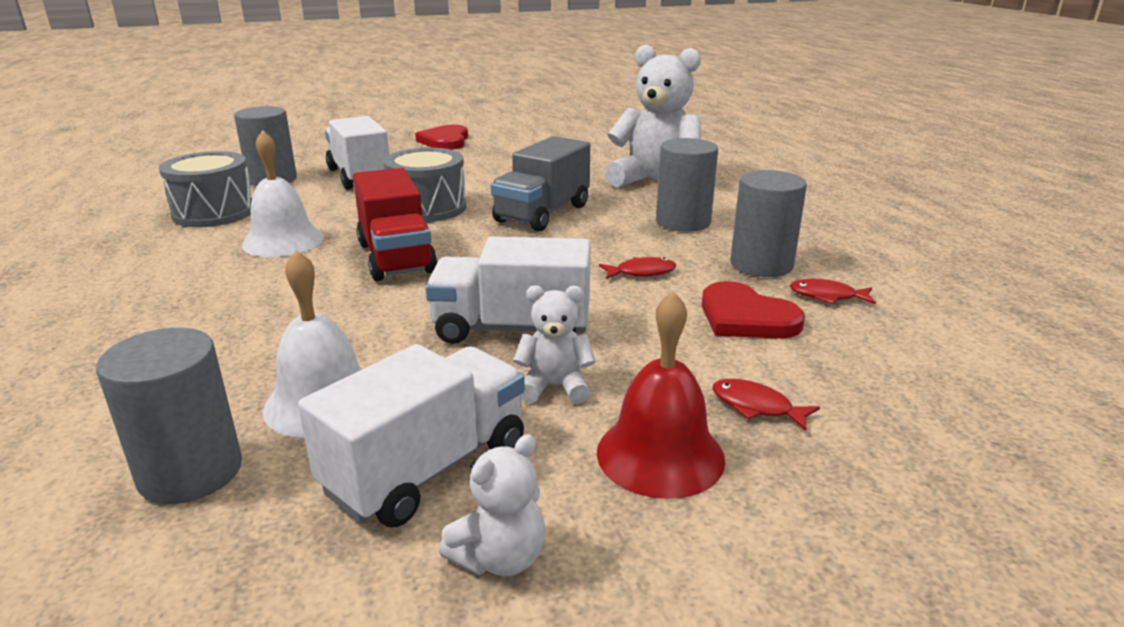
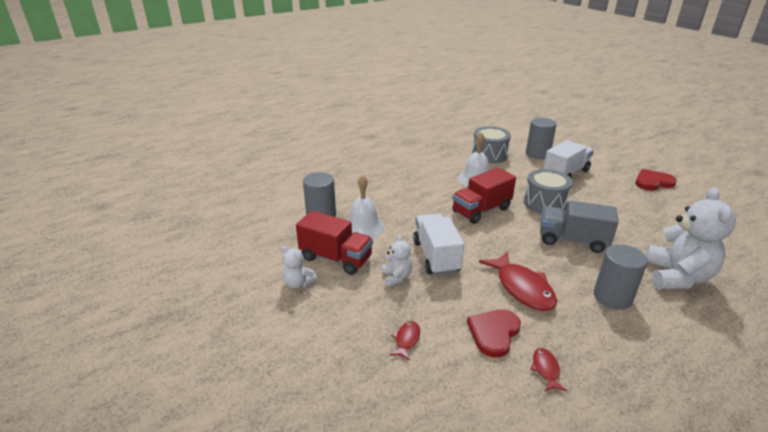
camera: 75 degrees right, 5 degrees up
(427, 468) = (336, 258): white truck -> red truck
(641, 272) = (522, 288): red fish -> red fish, size x2.10
(660, 455) = (361, 312): red bell -> none
(761, 264) = (571, 337): grey cylinder -> none

